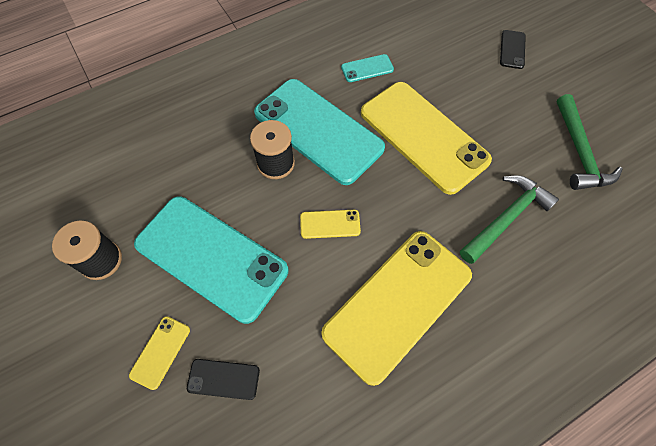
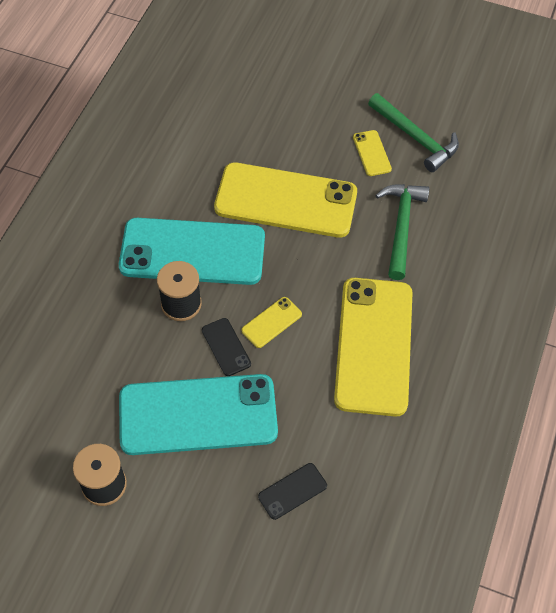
camera: 40 degrees left, 5 degrees down
(160, 352) = (225, 510): yellow phone -> yellow phone (371, 153)
(367, 68) = (187, 169): turquoise phone -> none
(512, 49) = (298, 76): black phone -> black phone (226, 347)

